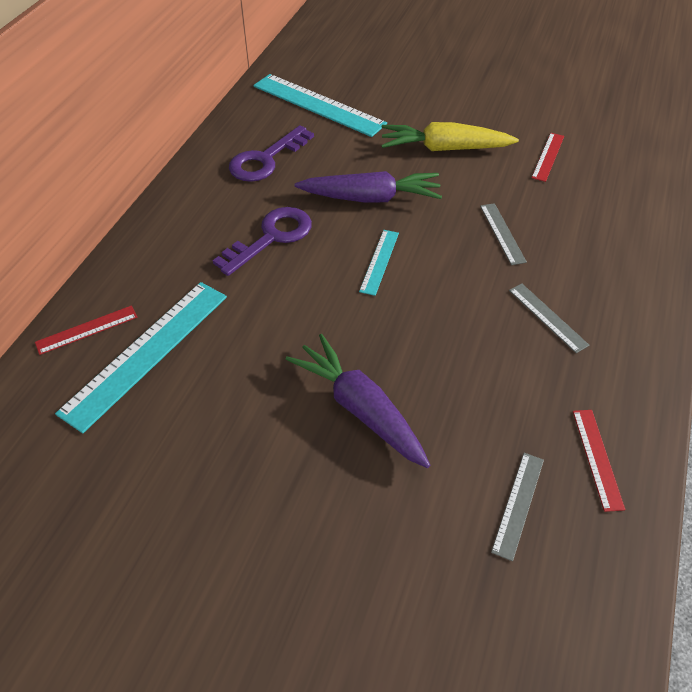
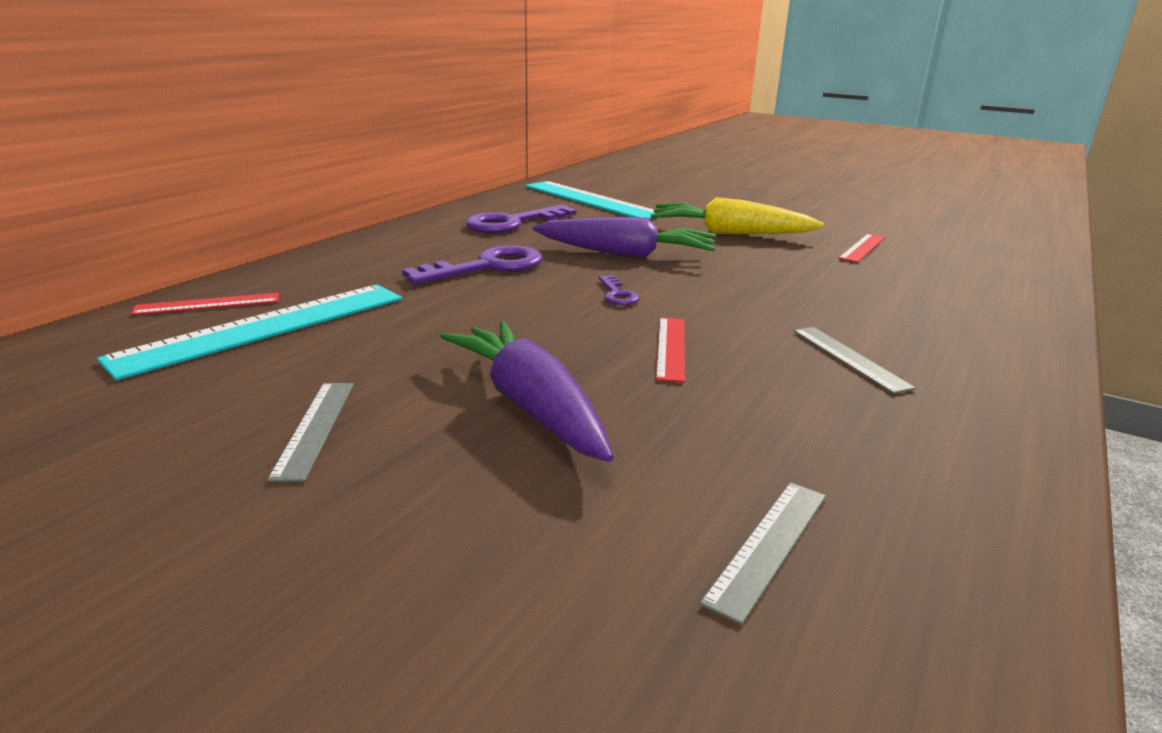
camera: 10 degrees right, 25 degrees down
(379, 261) = (617, 294): turquoise ruler -> purple key
(502, 233) = (792, 290): grey ruler -> grey ruler (315, 428)
(597, 458) = (929, 508): red ruler -> red ruler (671, 348)

